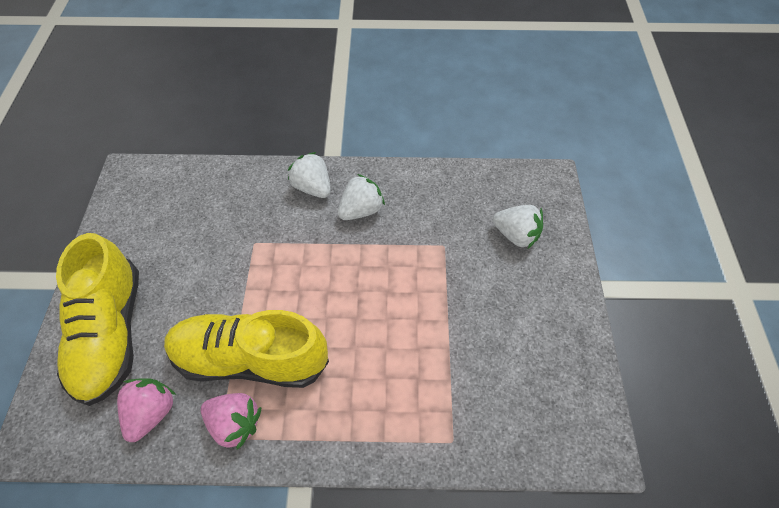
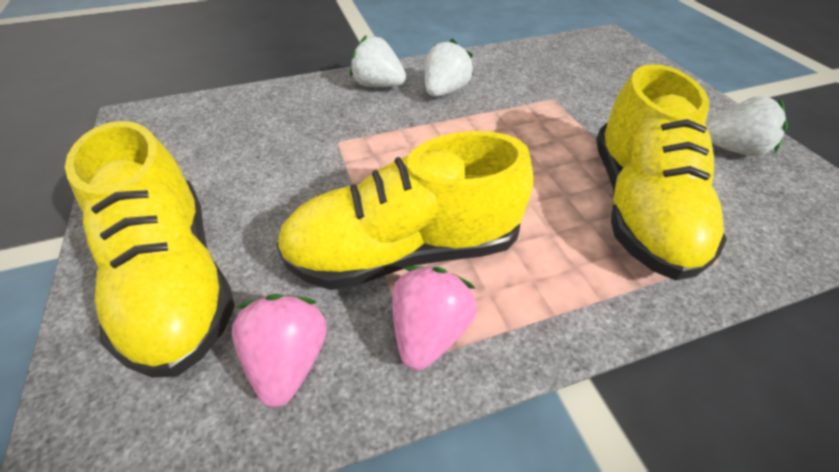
camera: 20 degrees left, 10 degrees down
(235, 423) = (429, 332): pink strawberry -> pink strawberry turned 75 degrees counterclockwise
(431, 378) = (639, 207): none -> yellow shoe
(516, 235) = (615, 77): white strawberry -> white strawberry (732, 149)

